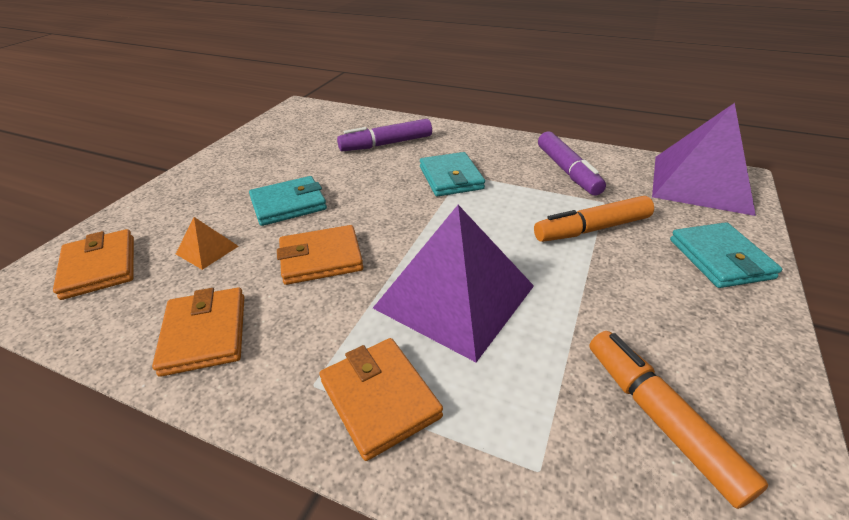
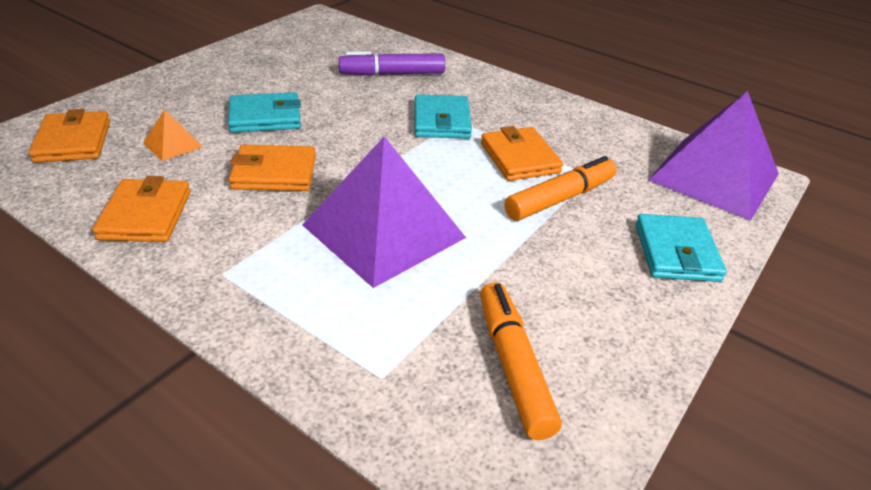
camera: 10 degrees right, 0 degrees up
(380, 399) = (273, 296): orange wallet -> orange wallet (519, 158)
(567, 171) = (572, 137): purple marker -> none
(592, 229) = (560, 198): orange marker -> orange marker turned 150 degrees clockwise

